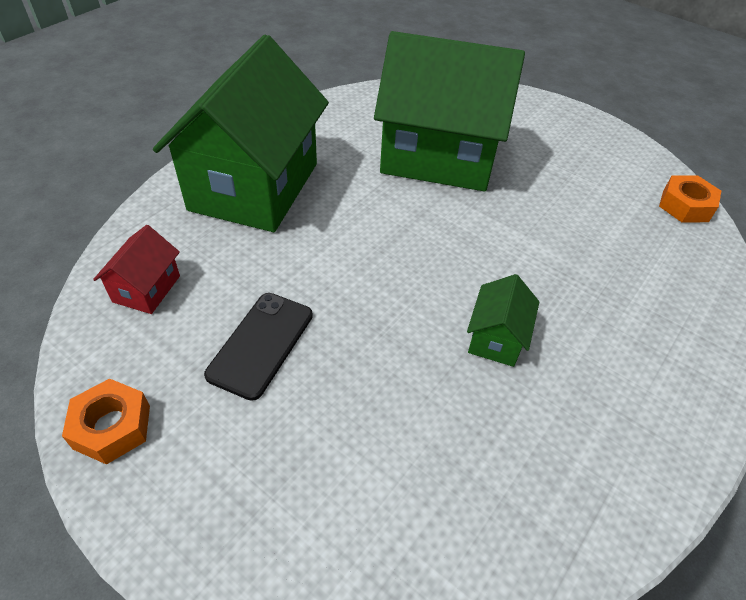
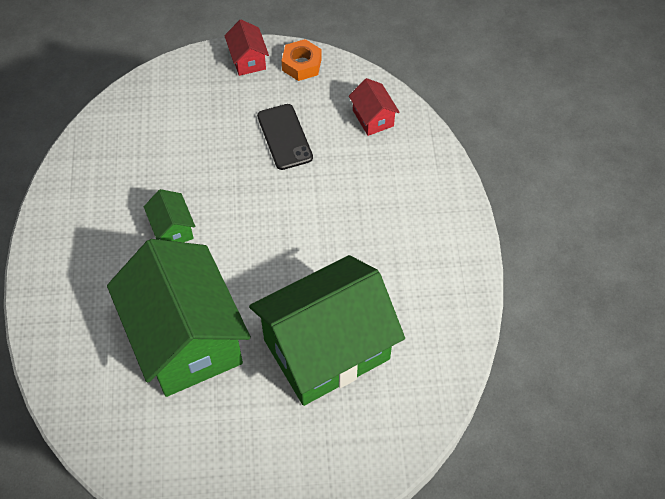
camera: 140 degrees right, 10 degrees up
(162, 505) = (248, 60): none -> red house
(254, 186) = (409, 218): green house -> green house (186, 339)
(685, 206) = (111, 451): orange nut -> none

